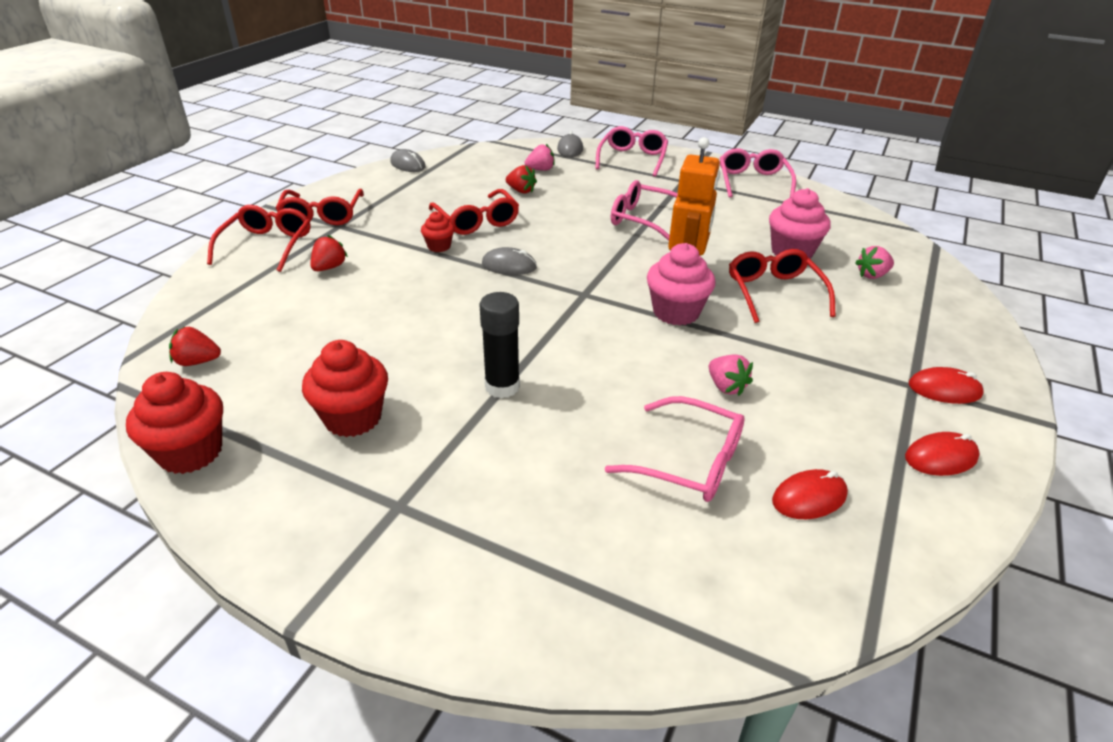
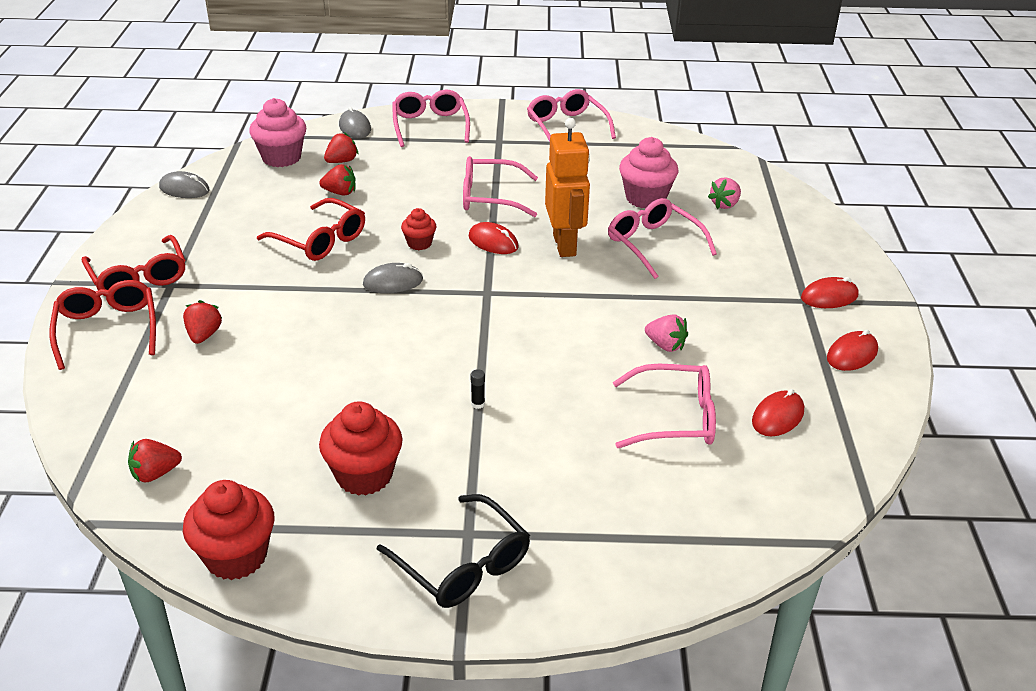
camera: 25 degrees left, 0 degrees up
(368, 536) = (463, 565): none -> black glasses
(439, 246) = (303, 280): red cupcake -> red cupcake (419, 243)
(502, 387) = (478, 404): black glue stick -> black glue stick, size x0.40
(540, 170) = (341, 161): pink strawberry -> red strawberry
(620, 255) = (493, 242): none -> red mouse
(676, 312) = (582, 288): pink cupcake -> pink cupcake (281, 158)
(774, 292) = (653, 244): red glasses -> pink glasses

